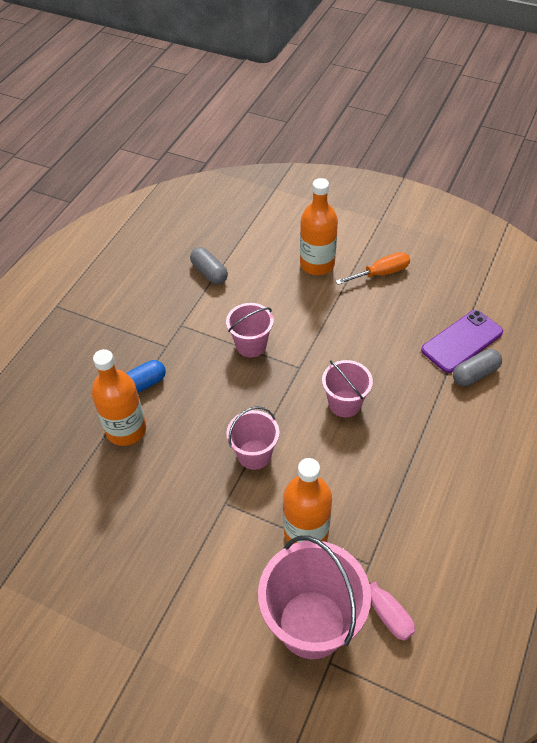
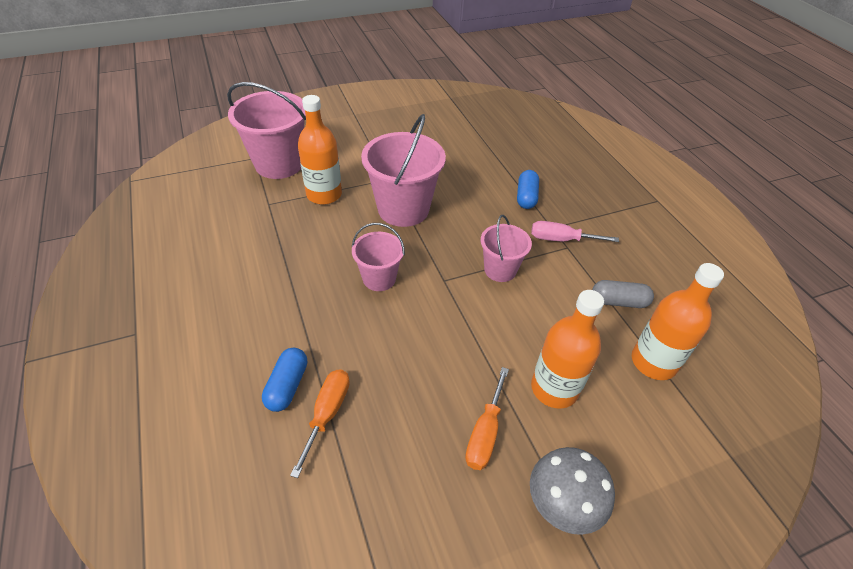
camera: 130 degrees right, 5 degrees down
(126, 429) = (495, 173): orange bottle -> orange bottle (653, 362)
(254, 454) = (403, 209): pink bucket -> pink bucket, size x1.76
(379, 227) = (561, 505): none -> grey mushroom
(382, 607) = (243, 191): pink screwdriver -> pink screwdriver (561, 239)
(462, 341) = (327, 414): purple phone -> orange screwdriver
(475, 374) = (287, 386): grey capsule -> blue capsule

